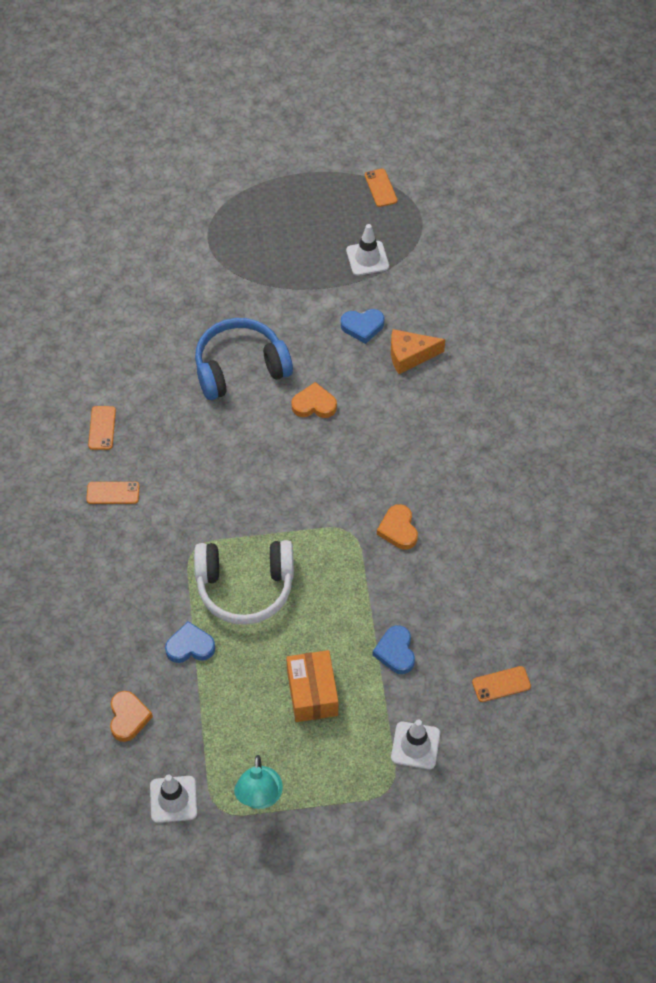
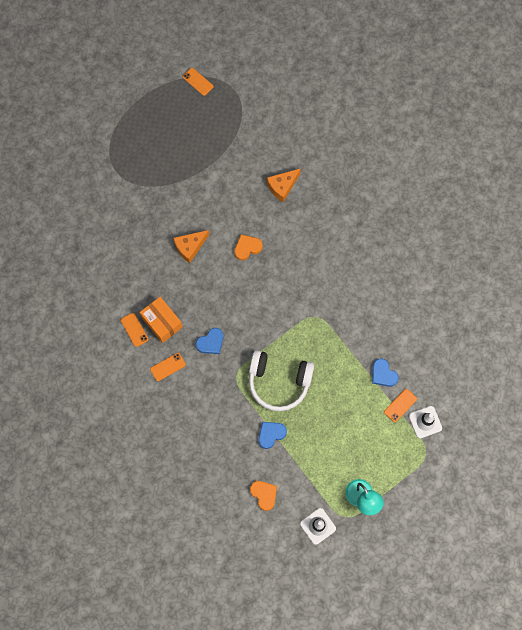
camera: 30 degrees left, 15 degrees up
(240, 368) = (190, 247): blue headphones -> orange cheese
(245, 587) = (279, 382): white headphones -> white headphones turned 45 degrees clockwise
(312, 693) = (353, 423): orange box -> orange box (162, 322)
(362, 326) = (244, 182): blue heart -> blue heart (210, 342)
(367, 258) = (219, 134): white traffic cone -> none
(398, 529) = (341, 300): orange heart -> none
(501, 684) = (449, 361): orange phone -> orange phone (400, 405)

